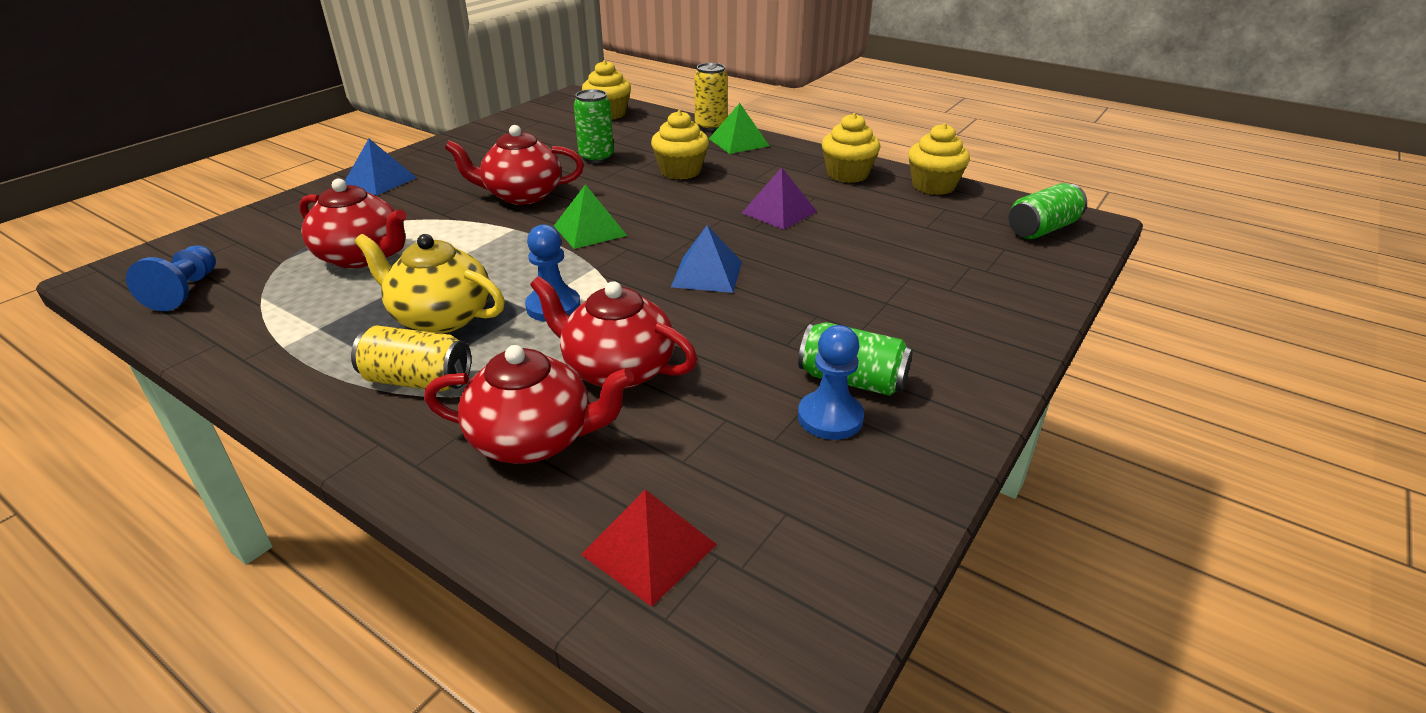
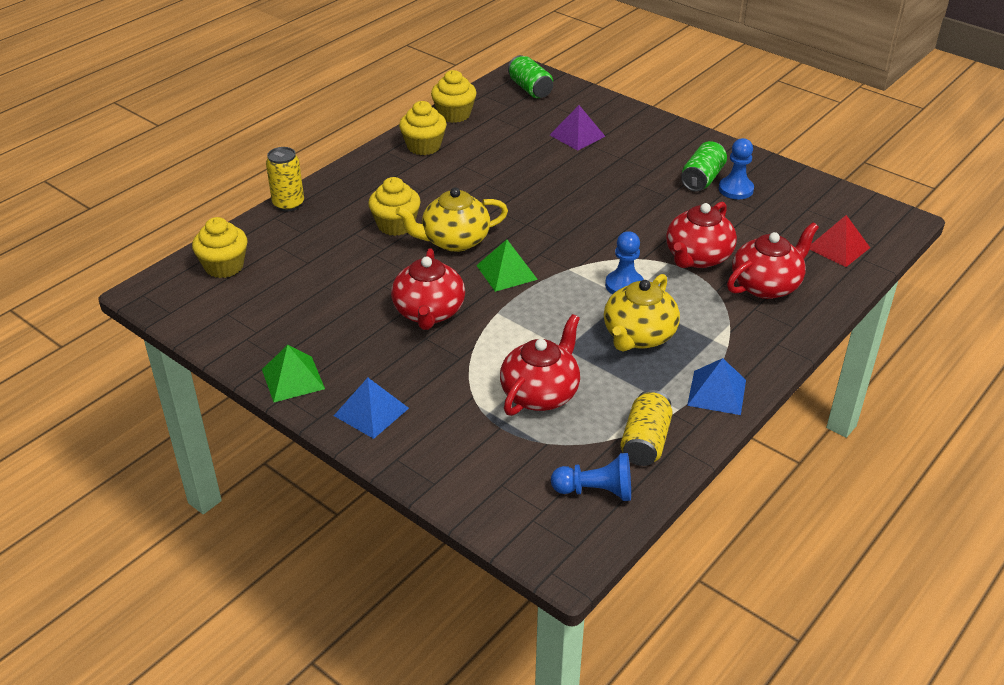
camera: 85 degrees left, 5 degrees up
(418, 380) = (715, 336): yellow can -> yellow can (645, 442)
(534, 439) = (766, 285): red teapot -> red teapot turned 45 degrees clockwise
(596, 158) = (349, 272): green can -> none
(653, 200) = (454, 241): none -> yellow teapot
(707, 274) = (581, 220): blue pyramid -> blue pyramid (717, 392)
(738, 142) = (336, 191): green pyramid -> green pyramid (293, 379)
(779, 212) = (487, 183): purple pyramid -> purple pyramid (577, 135)

